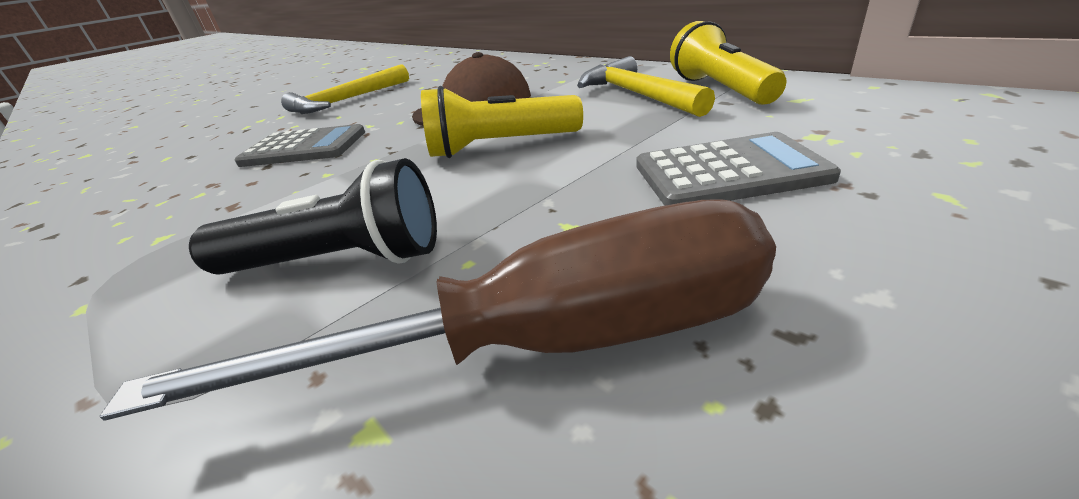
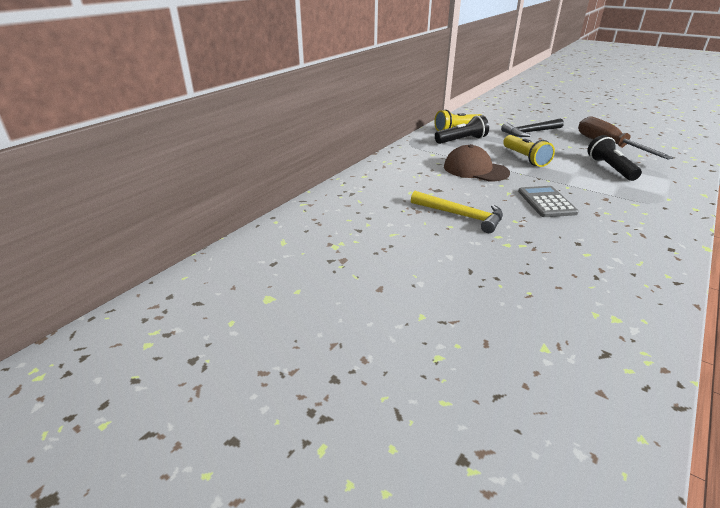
camera: 105 degrees left, 0 degrees up
(637, 95) = (461, 140): yellow hammer -> black flashlight
(728, 172) = (530, 132): grey calculator -> black hammer

